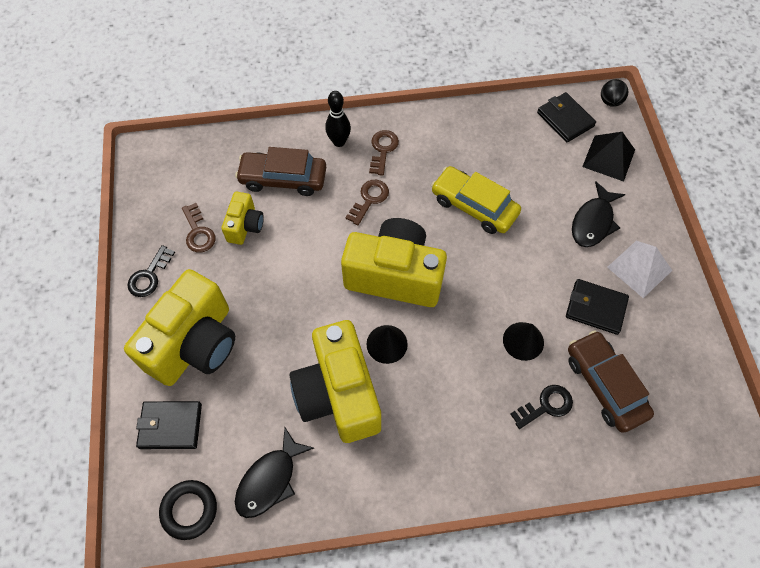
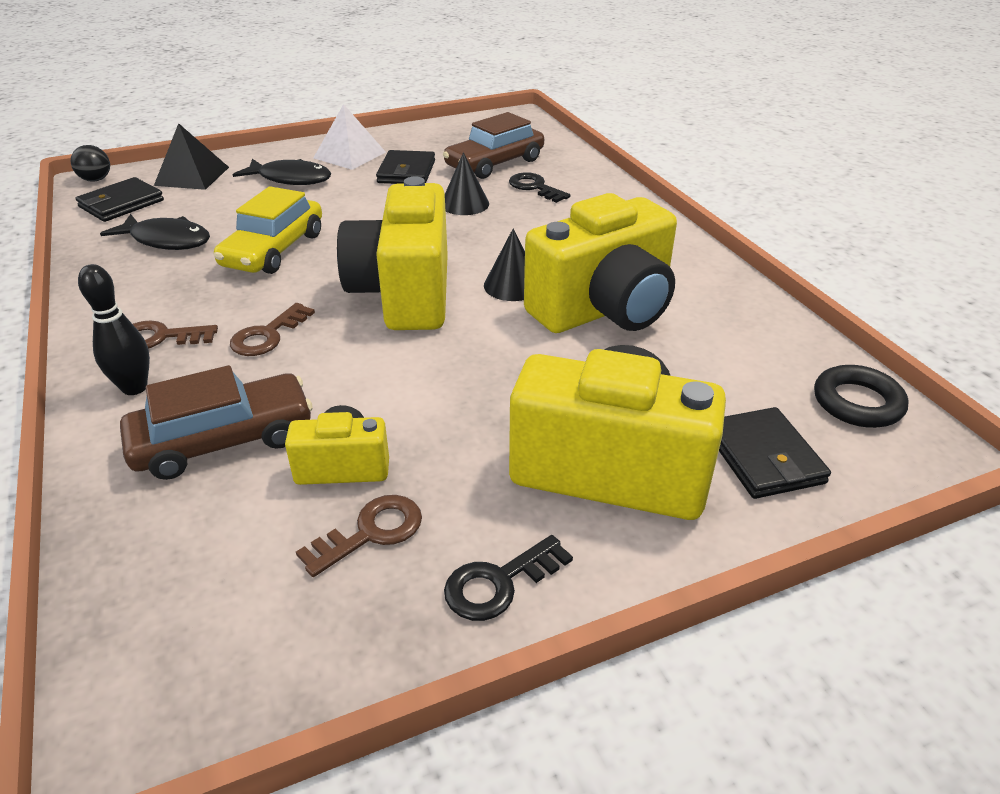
camera: 105 degrees left, 25 degrees down
(149, 276) = (499, 583): black key -> black key turned 135 degrees clockwise
(270, 480) = (756, 342): black fish -> black fish (167, 240)
(283, 179) = (223, 440): brown car -> brown car turned 105 degrees counterclockwise
(369, 199) = (268, 335): brown key -> brown key turned 75 degrees counterclockwise

